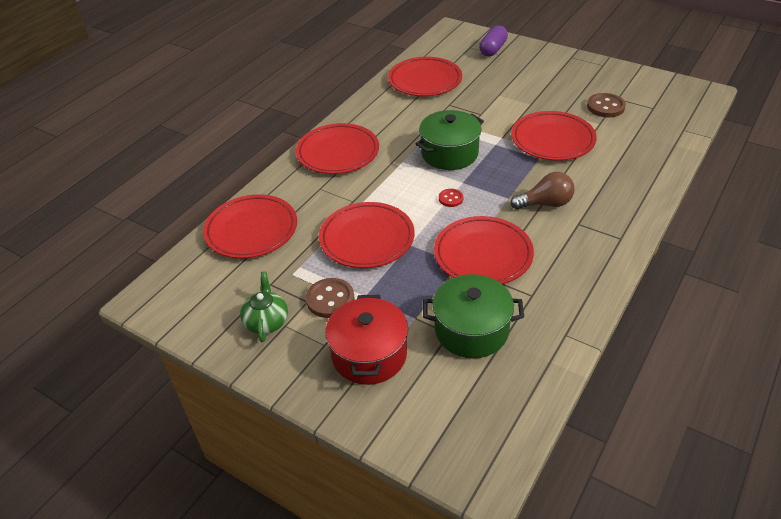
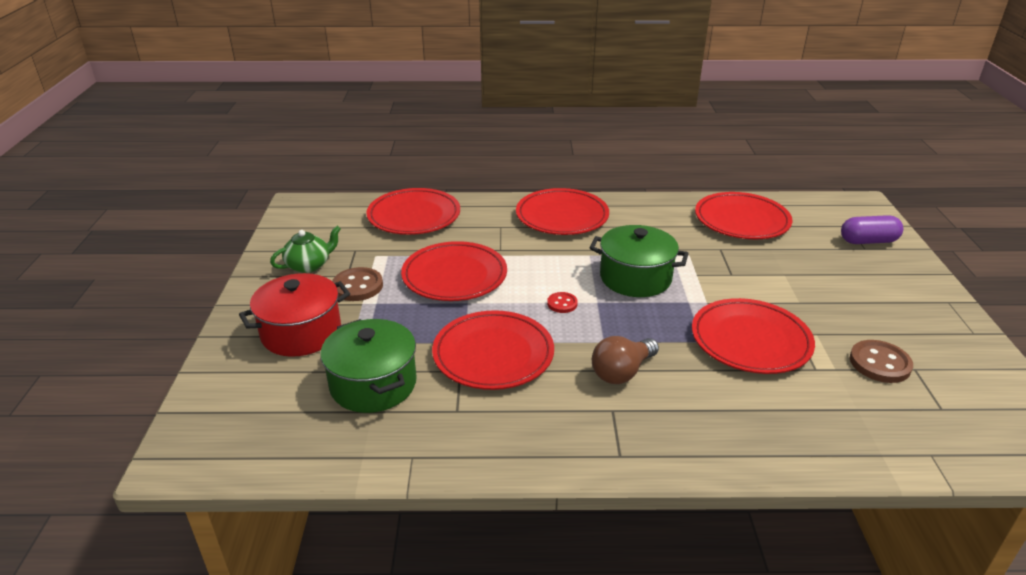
camera: 55 degrees right, 10 degrees down
(545, 204) = (622, 372): brown light bulb -> brown light bulb turned 90 degrees clockwise

